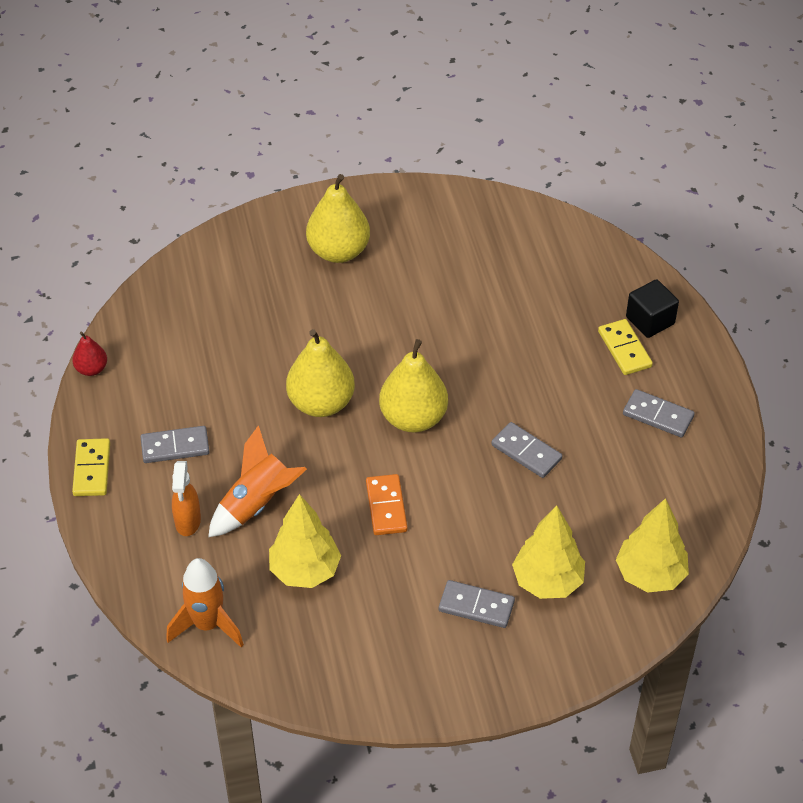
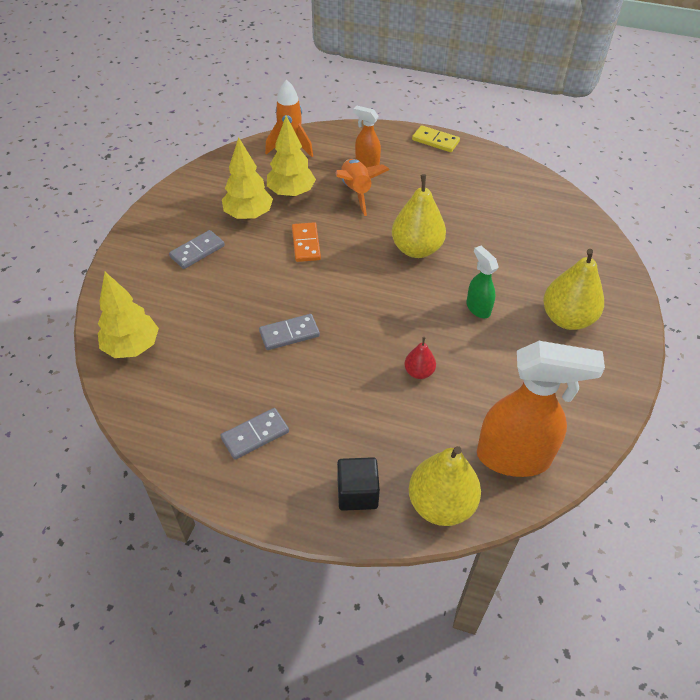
camera: 120 degrees right, 0 degrees up
(91, 369) = (518, 163): red pear -> red pear (419, 372)
(175, 447) = (428, 175): grey domino -> none
(374, 320) = (478, 308): none -> green spray bottle
(386, 507) = (306, 244): orange domino -> orange domino turned 60 degrees clockwise
(413, 418) = (368, 288): yellow pear -> yellow pear (441, 504)
(532, 238) = (514, 457): none -> orange spray bottle
(547, 581) = (180, 292): yellow tree -> yellow tree (248, 215)
(624, 349) = (339, 453): yellow domino -> none

